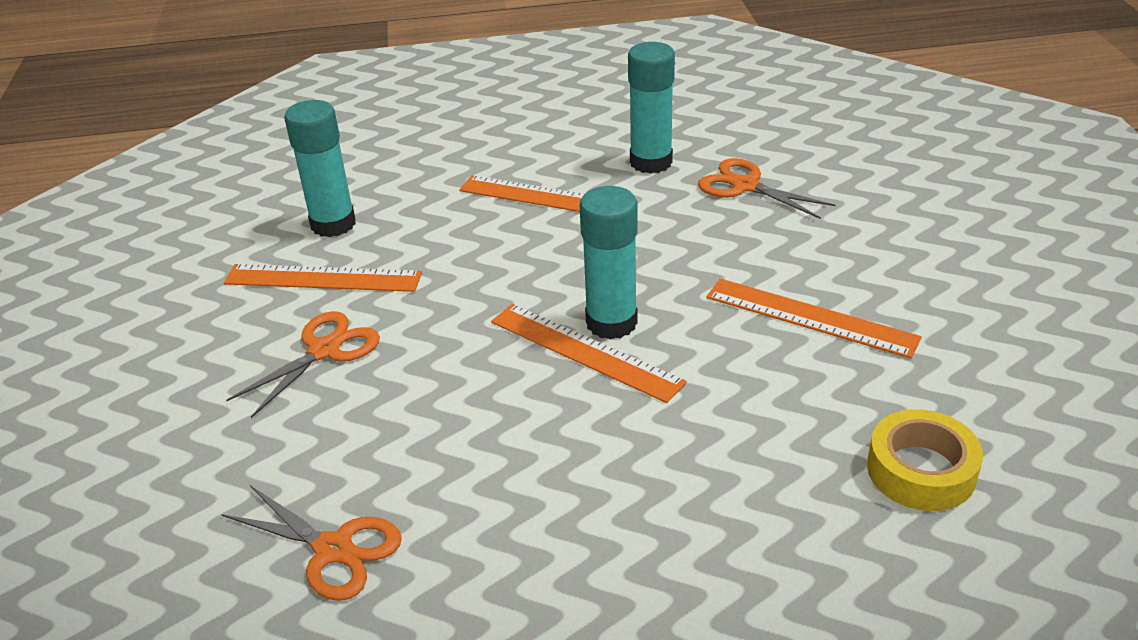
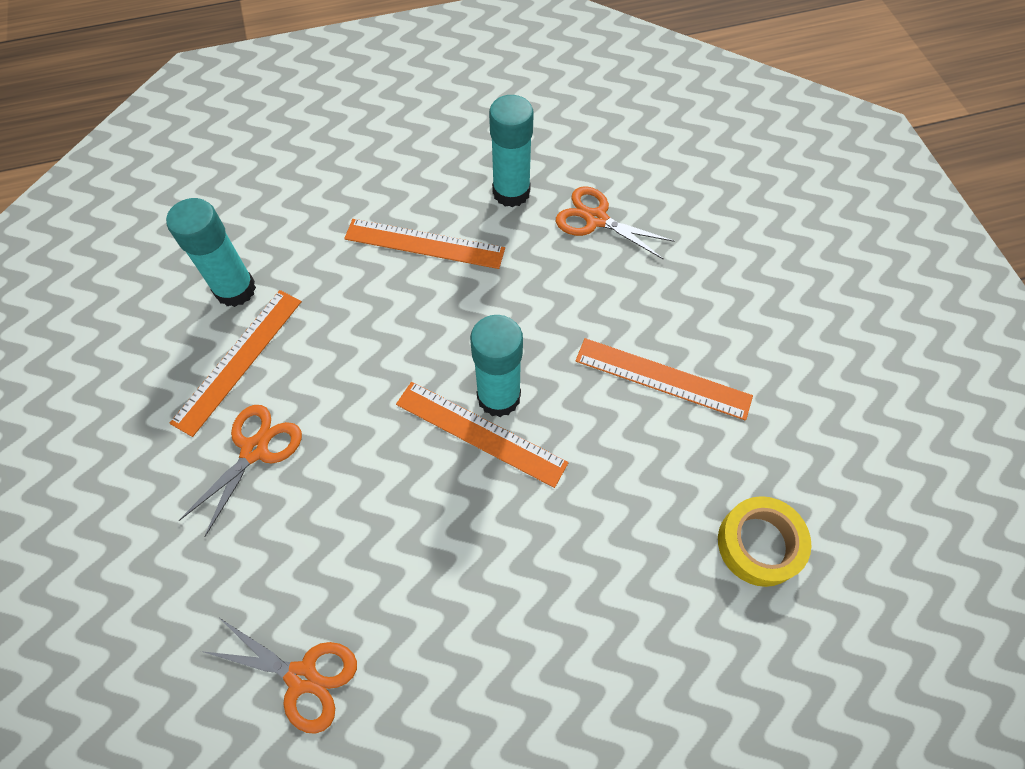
camera: 10 degrees left, 25 degrees up
(323, 278) = (238, 360): orange ruler -> orange ruler turned 60 degrees counterclockwise

